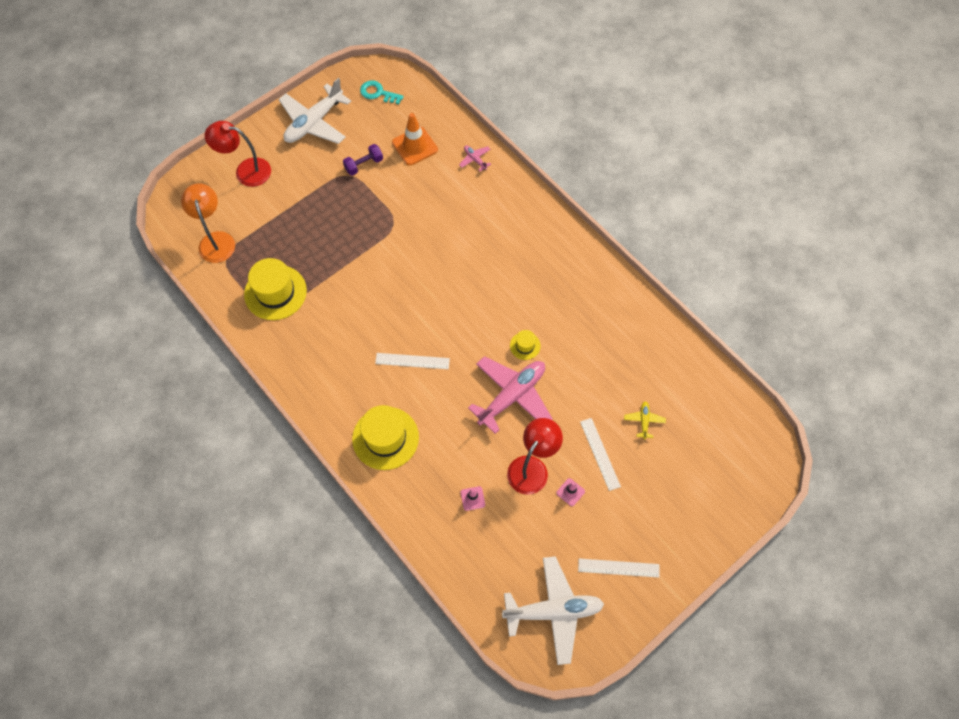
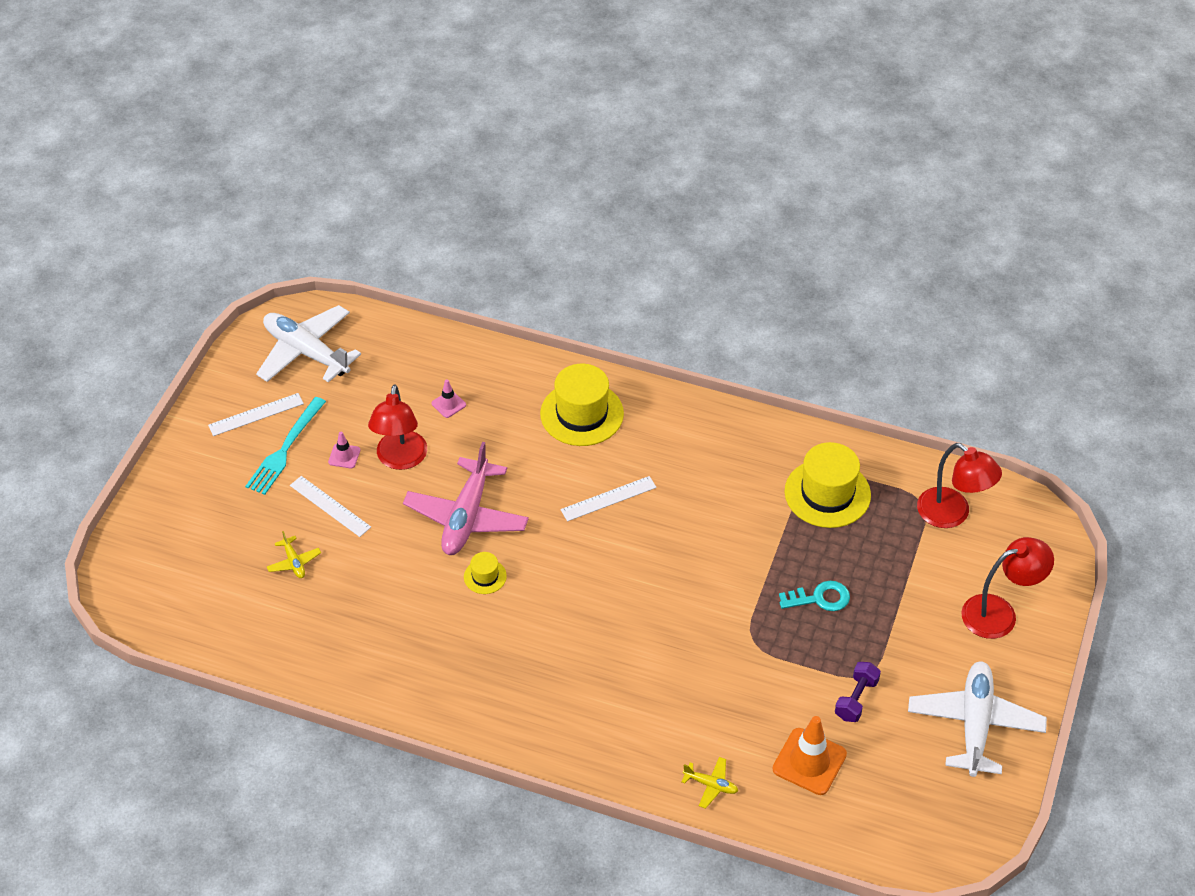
camera: 150 degrees right, 15 degrees down
(215, 240) = (952, 514): orange lamp -> red lamp
(378, 93) = (927, 817): turquoise key -> turquoise key (820, 598)
(475, 159) = (711, 785): pink plane -> yellow plane
(553, 611) = (306, 352): white plane -> white plane turned 75 degrees clockwise
(610, 522) = (285, 449): none -> turquoise fork

